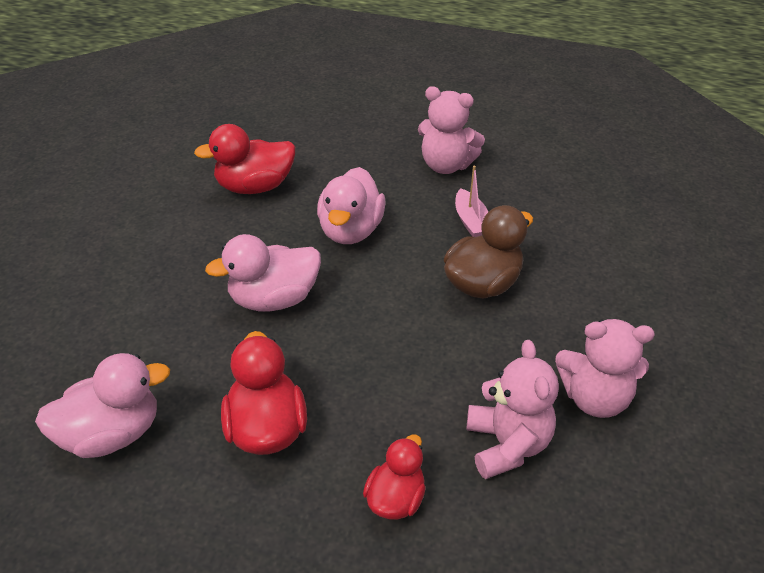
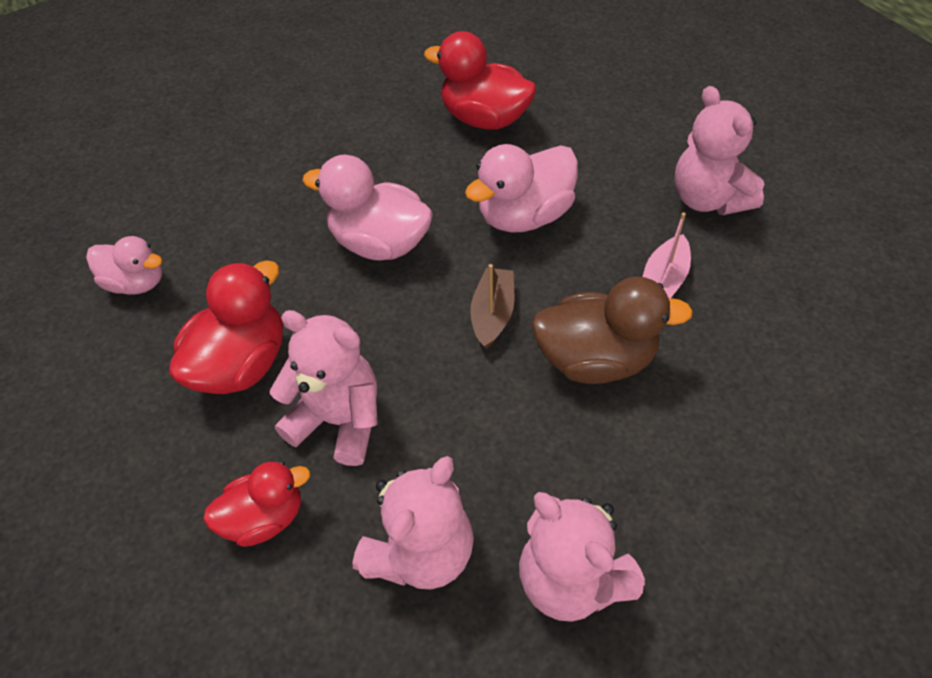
camera: 45 degrees right, 10 degrees up
(111, 434) = (136, 283): pink duck -> pink duck, size x0.65
(374, 414) = (339, 420): none -> pink teddy bear
(397, 296) = (493, 314): none -> brown boat

